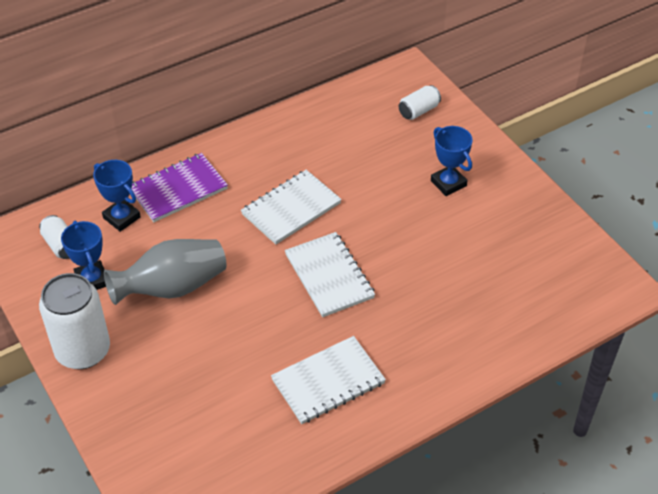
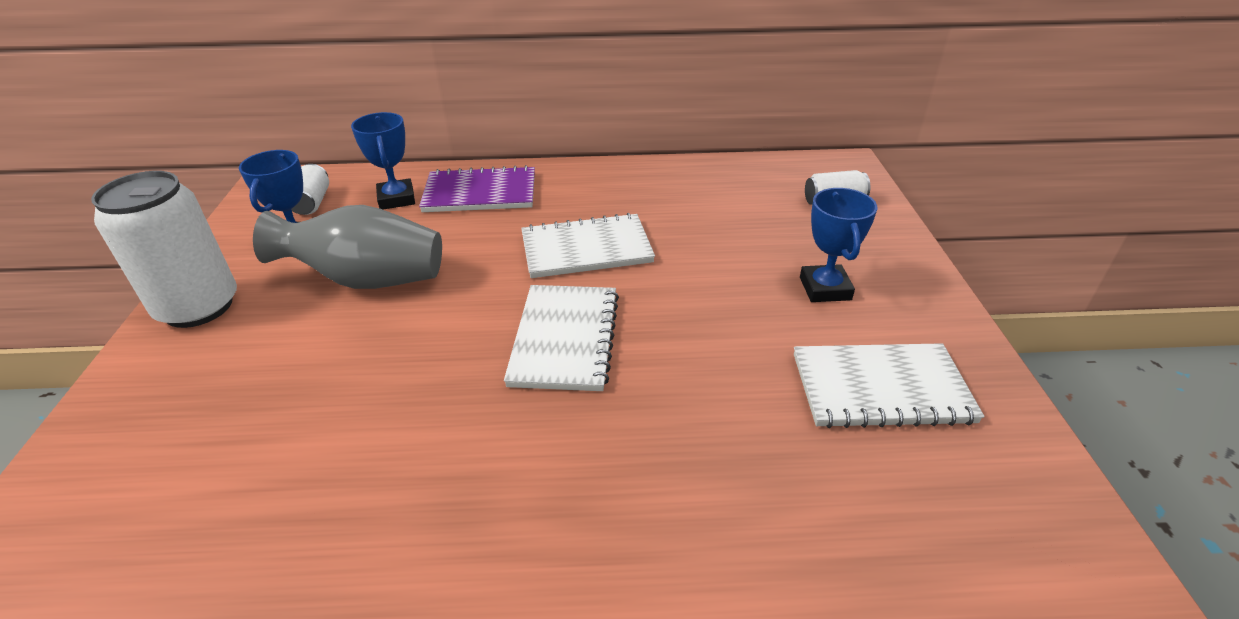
camera: 30 degrees right, 10 degrees down
(328, 381) = (427, 486): white notebook -> white notebook (880, 388)

